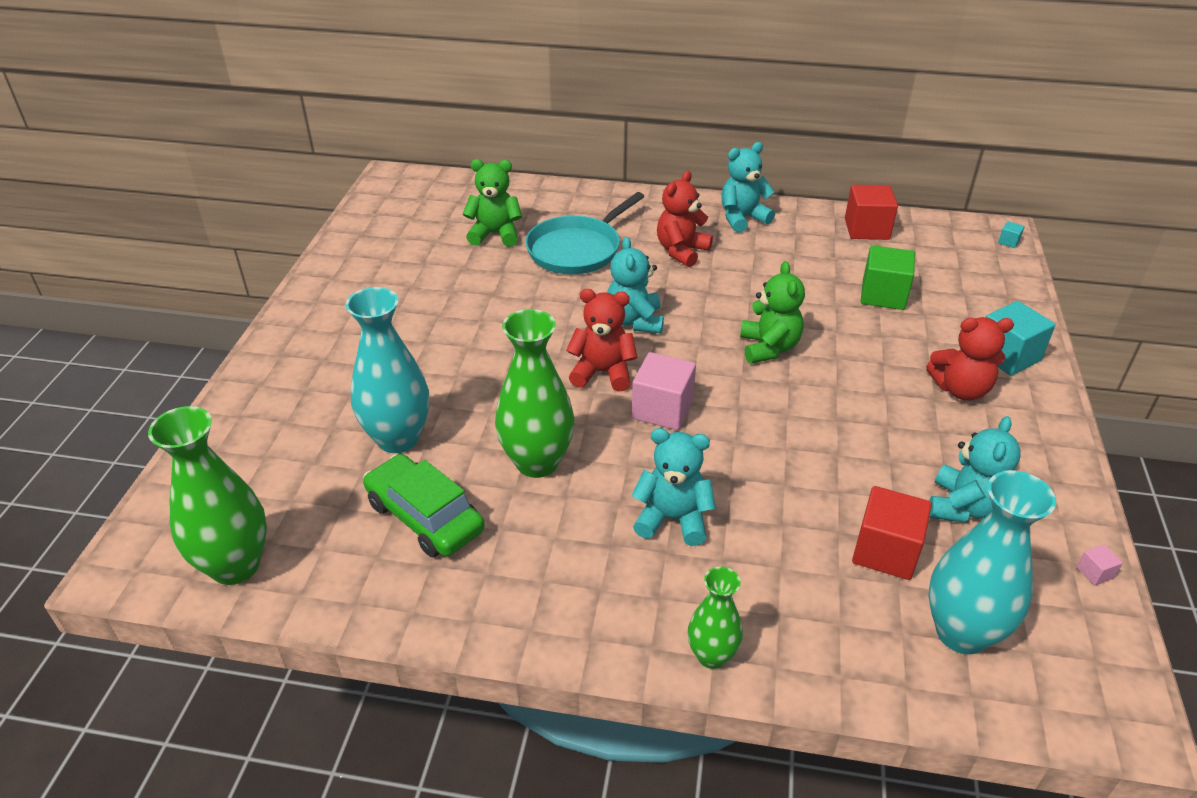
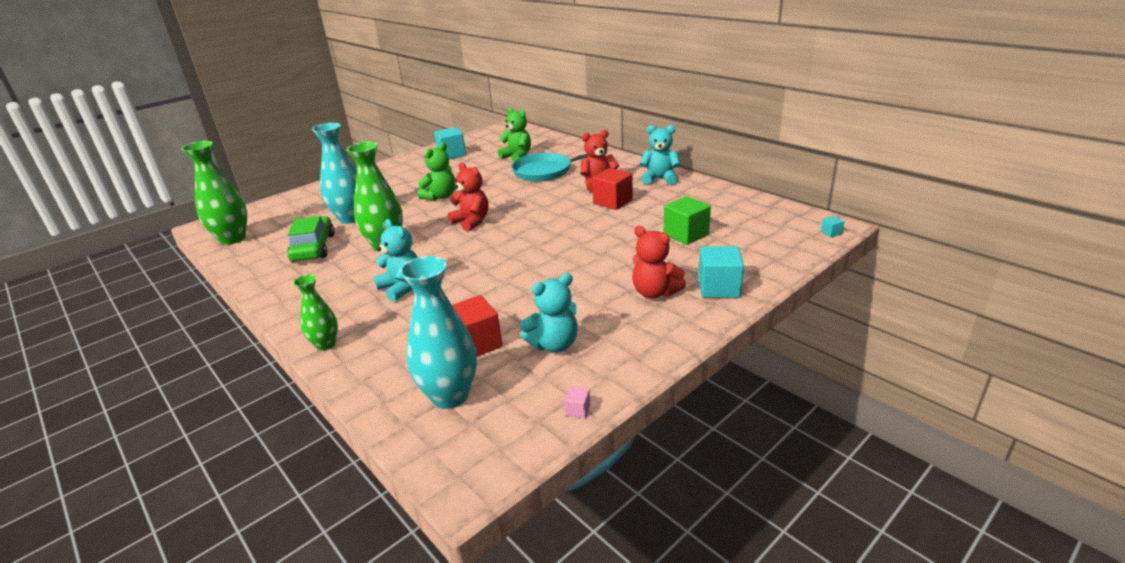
camera: 40 degrees right, 10 degrees down
(380, 260) = (452, 154): none -> turquoise cube
(635, 321) = (523, 206): turquoise teddy bear -> none
(662, 409) = (473, 245): pink cube -> none
(768, 348) = (572, 237): green teddy bear -> green teddy bear (440, 196)
(866, 229) = (733, 201): red cube -> red cube (612, 202)

